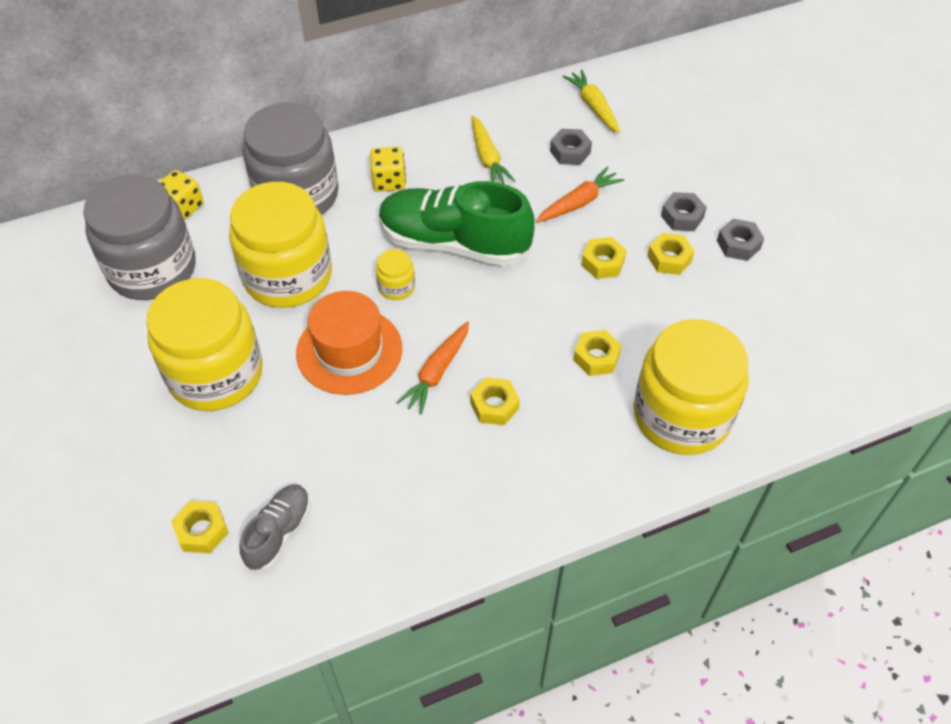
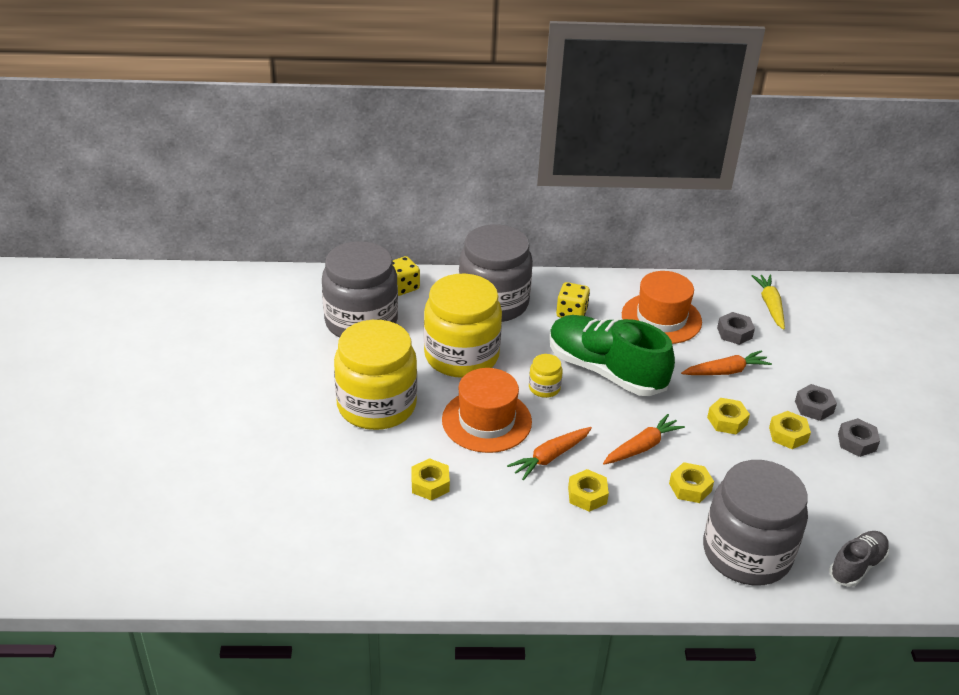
camera: 20 degrees right, 15 degrees down
(202, 531) = (319, 506): yellow nut -> yellow nut (430, 484)
(279, 532) = (376, 527): grey shoe -> grey shoe (857, 566)
(488, 158) = (661, 318): yellow carrot -> orange hat
(528, 325) = (642, 447): none -> orange carrot
(681, 415) = (746, 553): yellow jar -> grey jar

